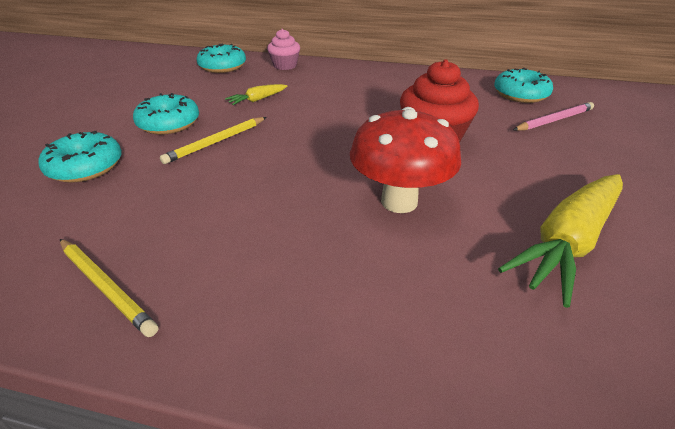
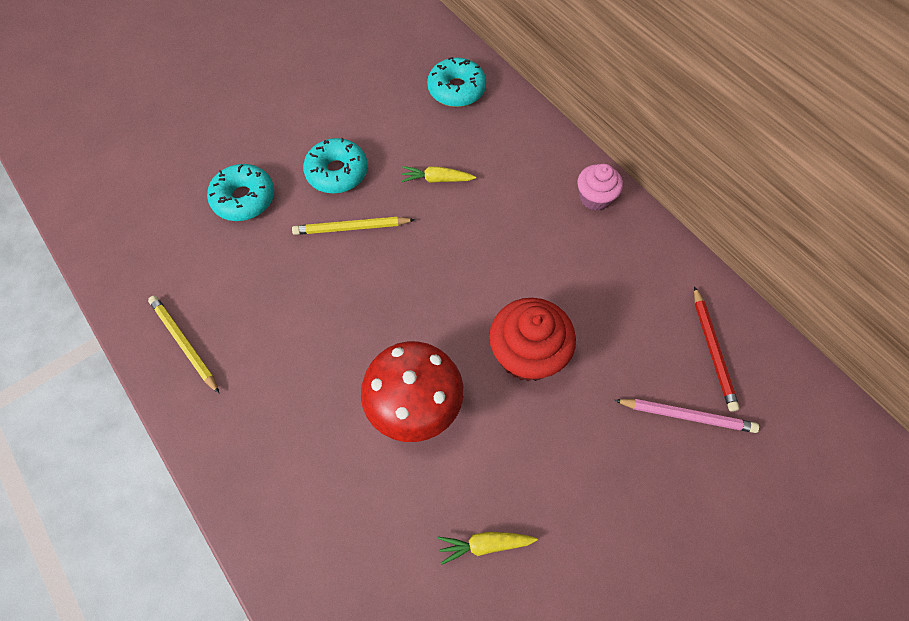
camera: 40 degrees right, 25 degrees up
(106, 287) = (184, 343): yellow pencil -> yellow pencil turned 150 degrees clockwise
(285, 65) = (519, 126): pink cupcake -> pink cupcake (595, 198)
(520, 94) = (712, 350): turquoise donut -> red pencil
(567, 242) = (484, 544): yellow carrot -> yellow carrot, size x0.47

